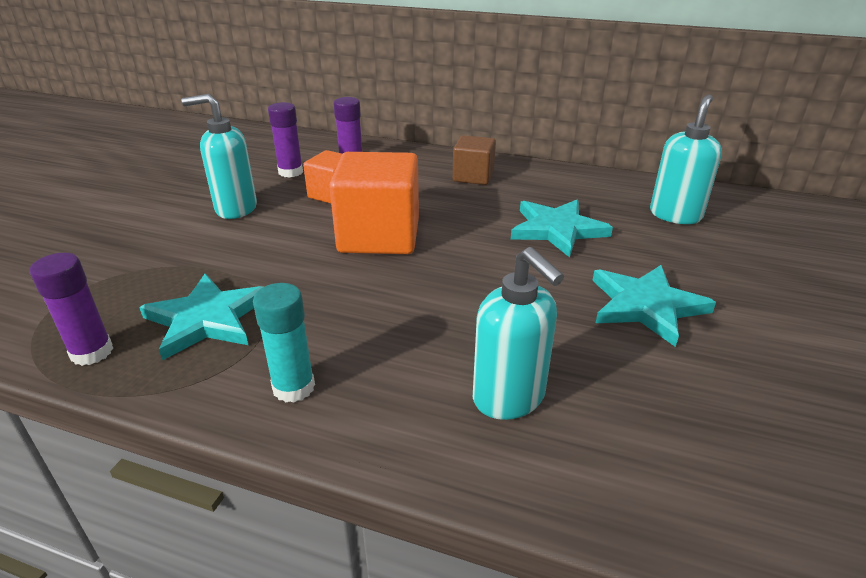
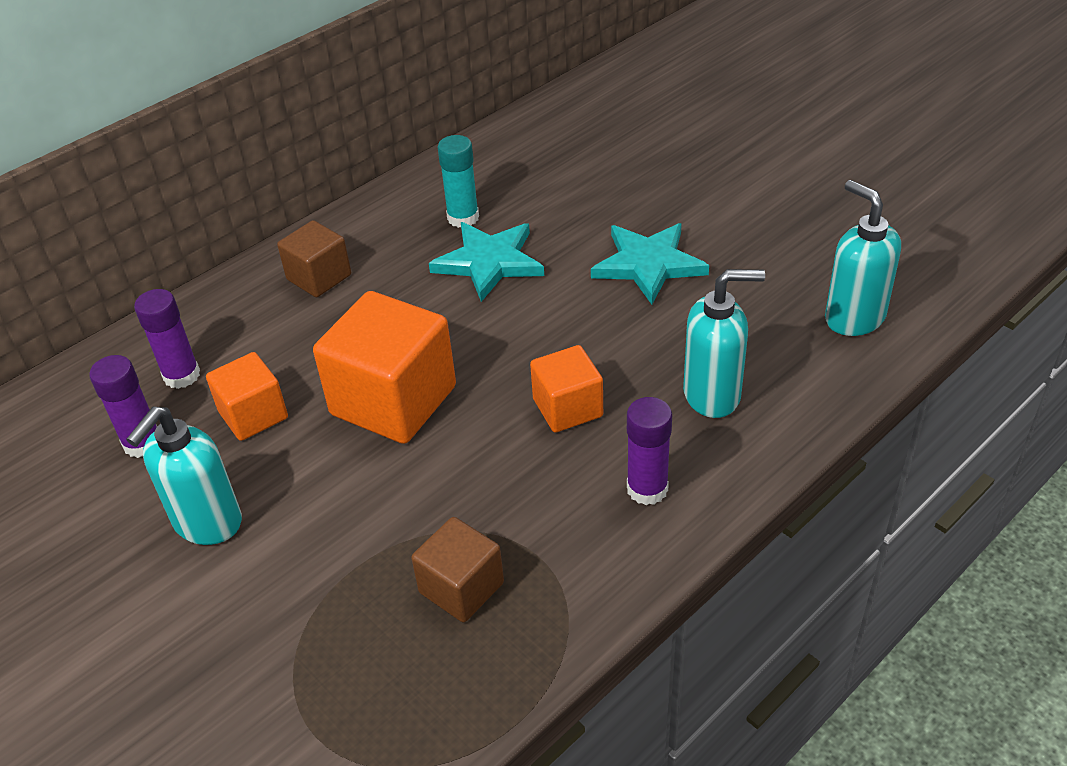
camera: 60 degrees left, 10 degrees up
(92, 352) = (459, 702): purple glue stick -> purple glue stick (647, 489)
(207, 319) = (461, 588): turquoise star -> brown cube
(293, 387) = (620, 534): turquoise glue stick -> turquoise glue stick (463, 218)
(427, 314) = (567, 408): none -> orange cube
(675, 215) = (525, 175): turquoise soap dispenser -> turquoise soap dispenser (854, 318)

